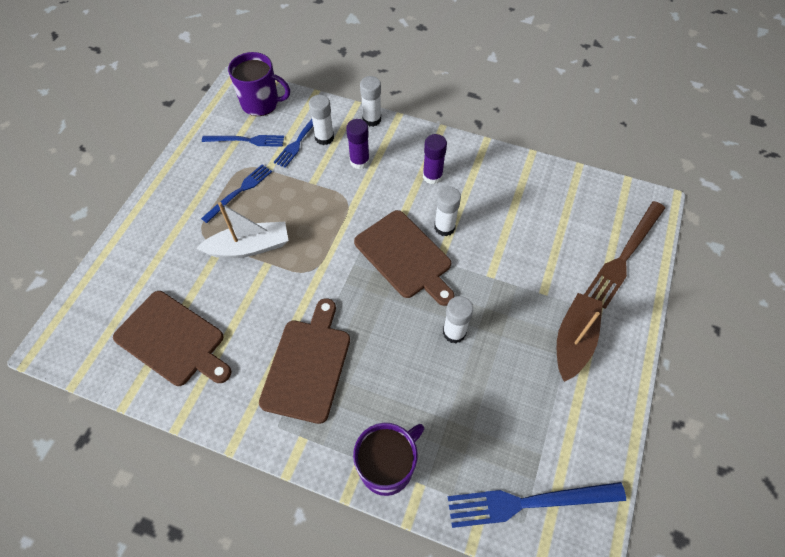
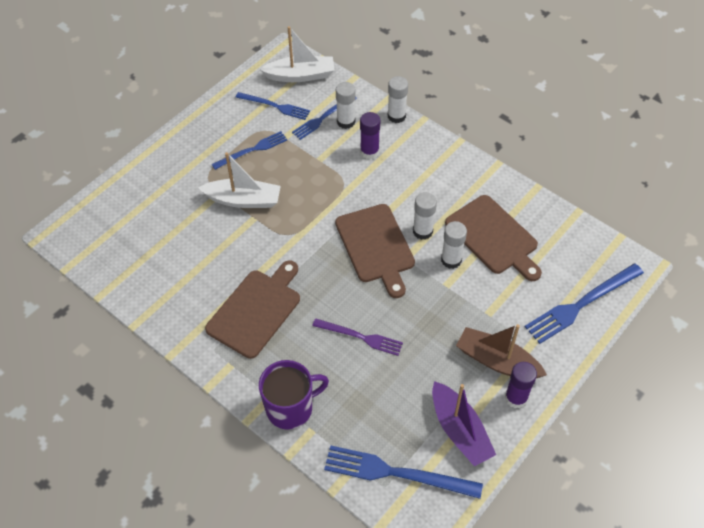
camera: 20 degrees right, 5 degrees down
(173, 340) = (154, 257): brown cutting board -> brown cutting board (493, 237)
(261, 103) = (300, 75): purple mug -> white boat
(429, 359) = (360, 337): none -> purple fork
(432, 176) = (431, 183): purple glue stick -> purple glue stick (516, 398)
(454, 332) = (392, 322): white glue stick -> white glue stick (451, 260)
(571, 429) = (460, 430): none -> purple boat
(573, 340) = (497, 361): brown boat -> brown boat turned 105 degrees counterclockwise
(624, 256) = (581, 304): brown fork -> blue fork

